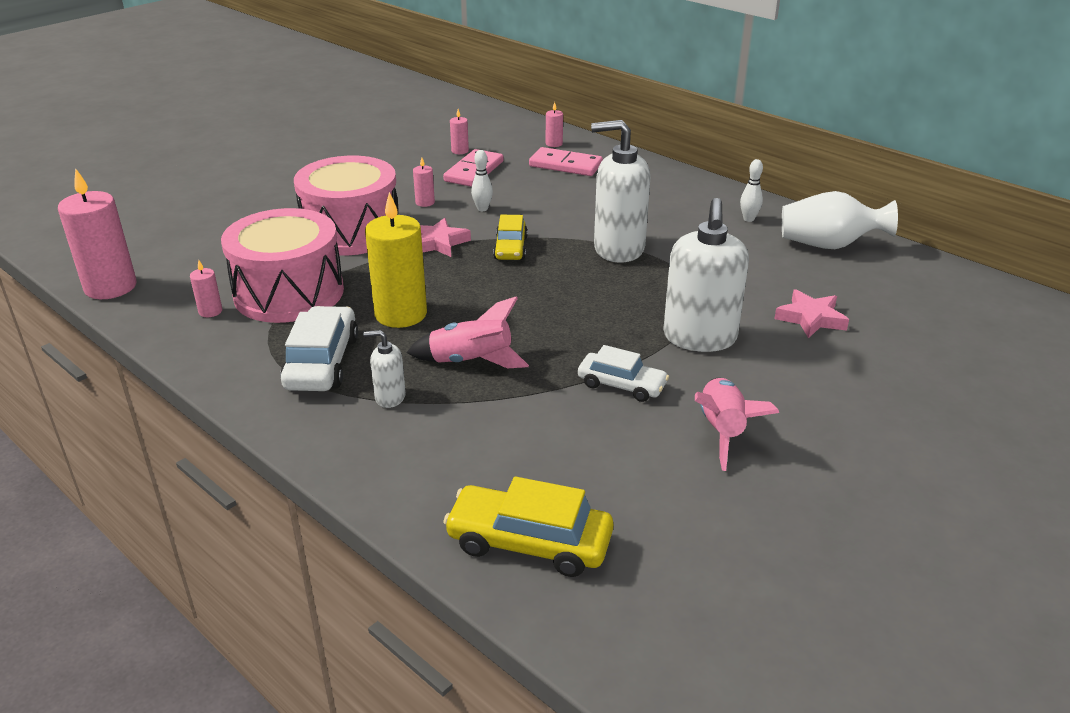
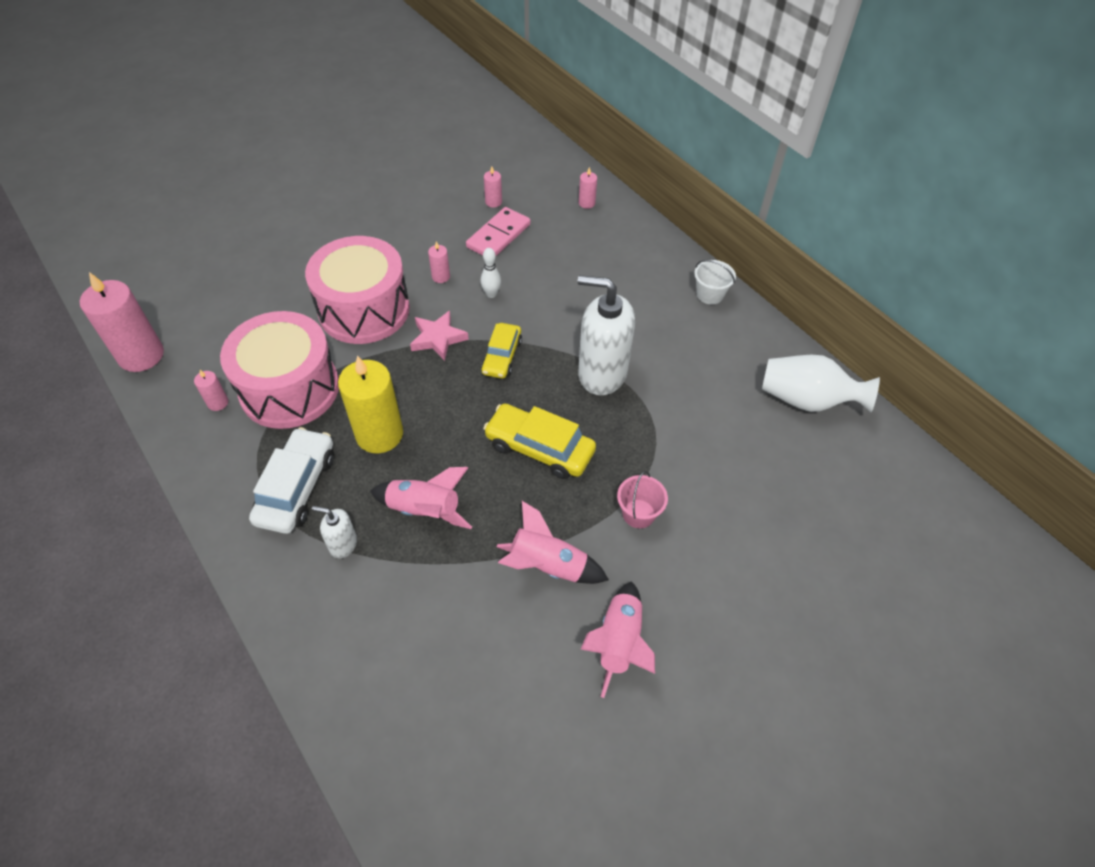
camera: 10 degrees right, 20 degrees up
(529, 542) = (412, 748): yellow car -> yellow car (539, 448)
(565, 165) = (588, 239): pink domino -> none
(621, 385) = (548, 565): white car -> pink rocket
(699, 338) = (638, 513): white soap dispenser -> pink bucket
(701, 189) = (710, 294): none -> white bucket
(748, 219) = (741, 348): white bowling pin -> none
(810, 318) = (752, 505): pink star -> none

